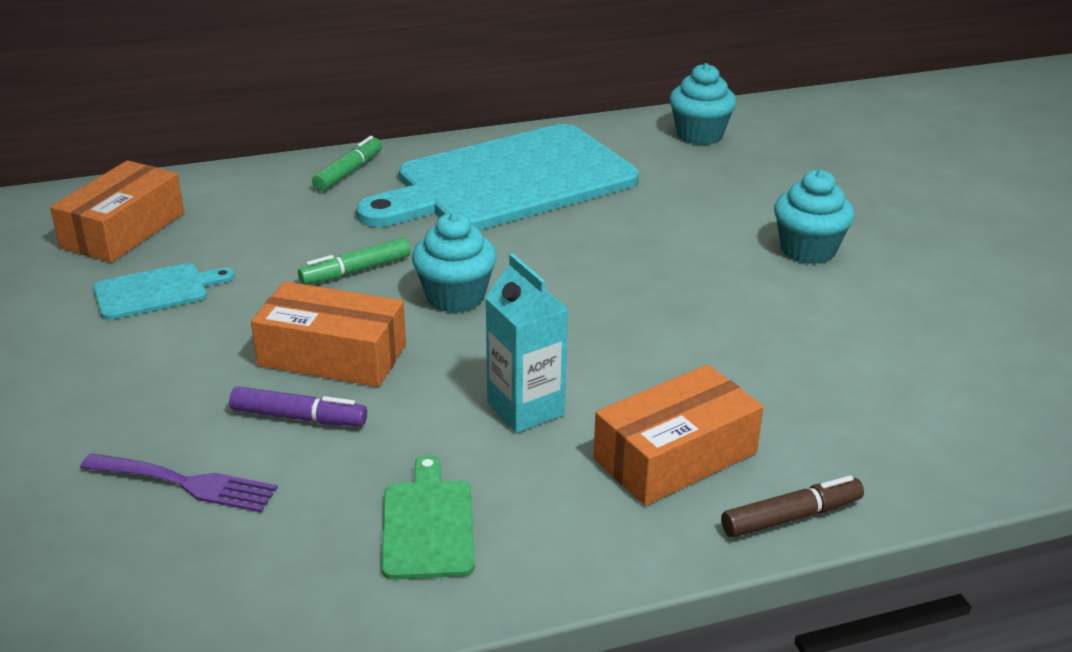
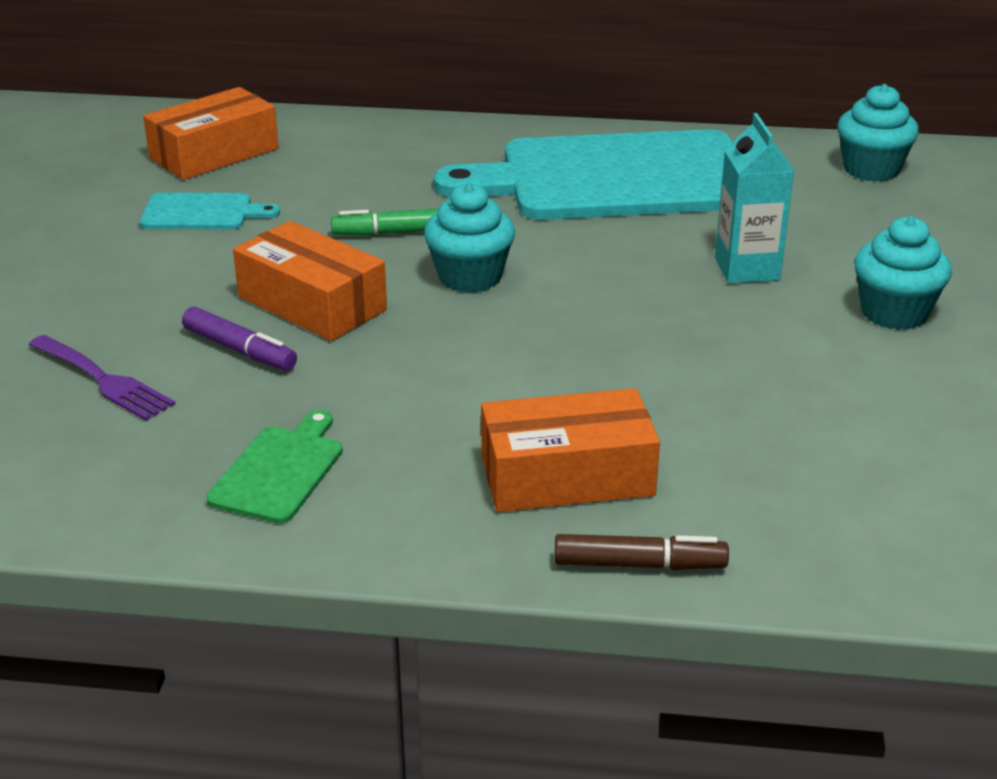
camera: 25 degrees right, 0 degrees up
(349, 172) = (460, 139): green marker -> none
(525, 409) = (453, 395): turquoise carton -> turquoise carton (747, 269)

